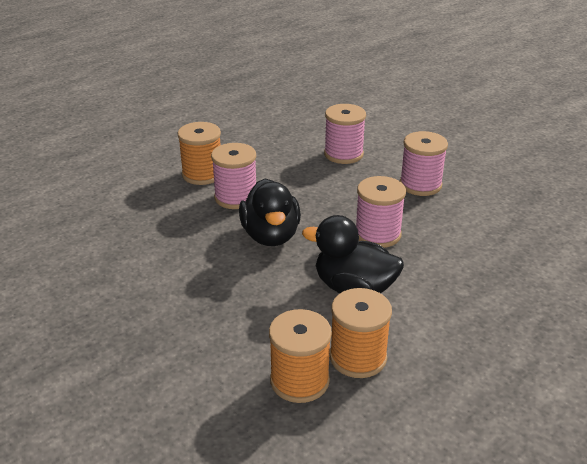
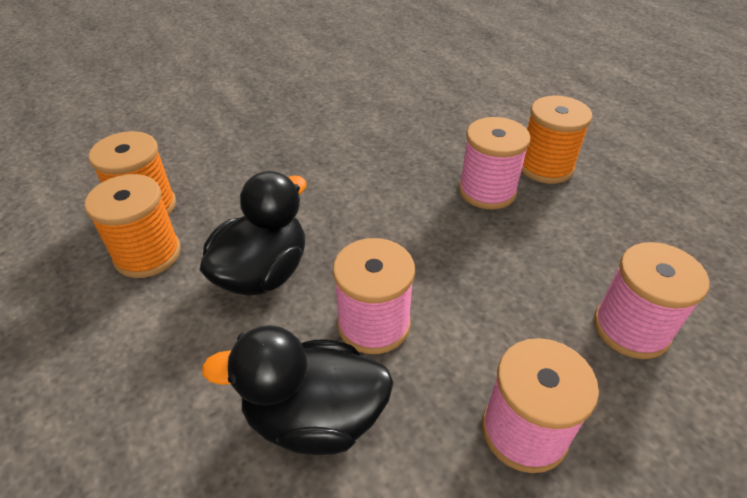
camera: 100 degrees right, 10 degrees up
(270, 236) = (394, 213): black duck -> black duck (314, 417)

